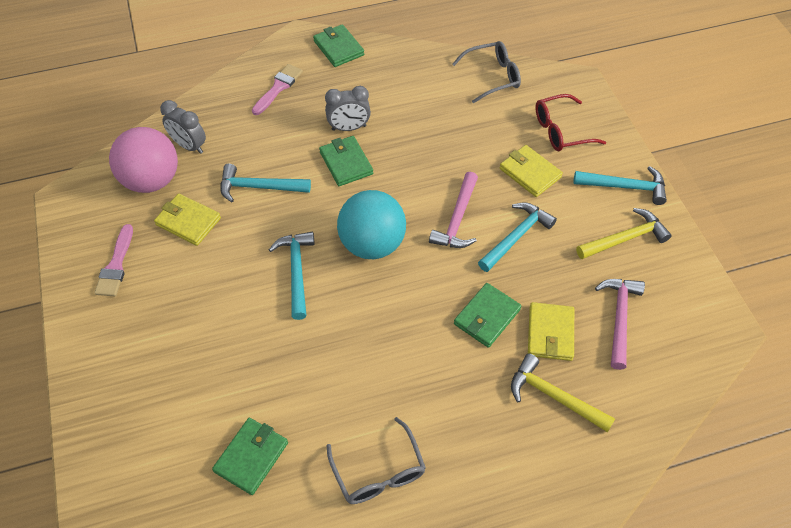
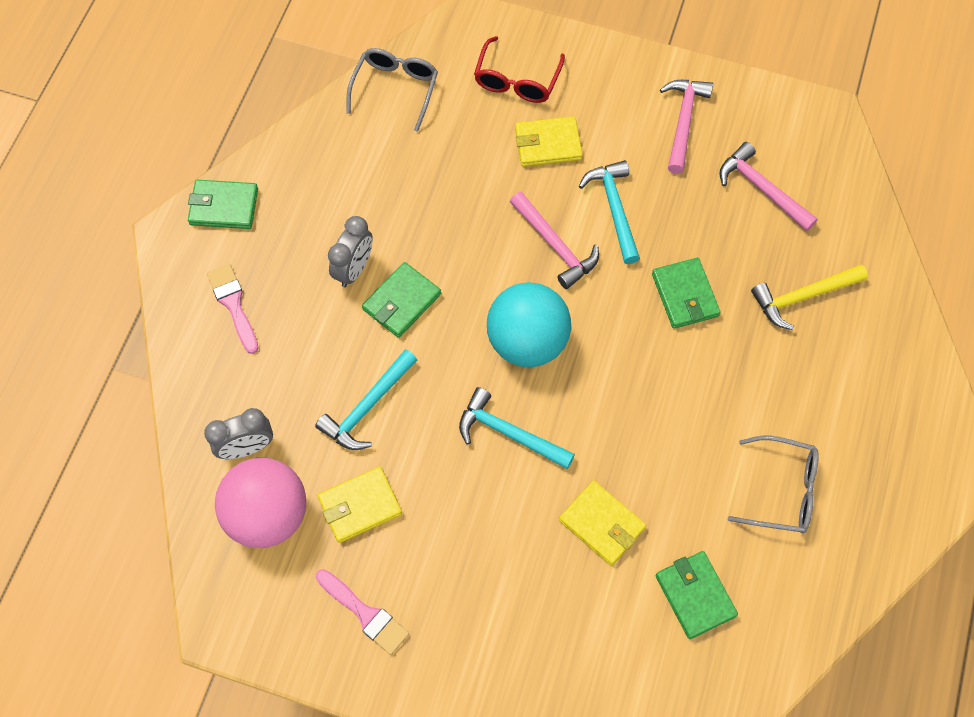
camera: 55 degrees left, 10 degrees up
(346, 163) = (402, 302): green wallet -> green wallet turned 60 degrees counterclockwise
(550, 333) = (739, 255): yellow wallet -> yellow wallet (602, 524)
(625, 187) = (626, 78): turquoise hammer -> none
(625, 238) = (683, 122): yellow hammer -> pink hammer

